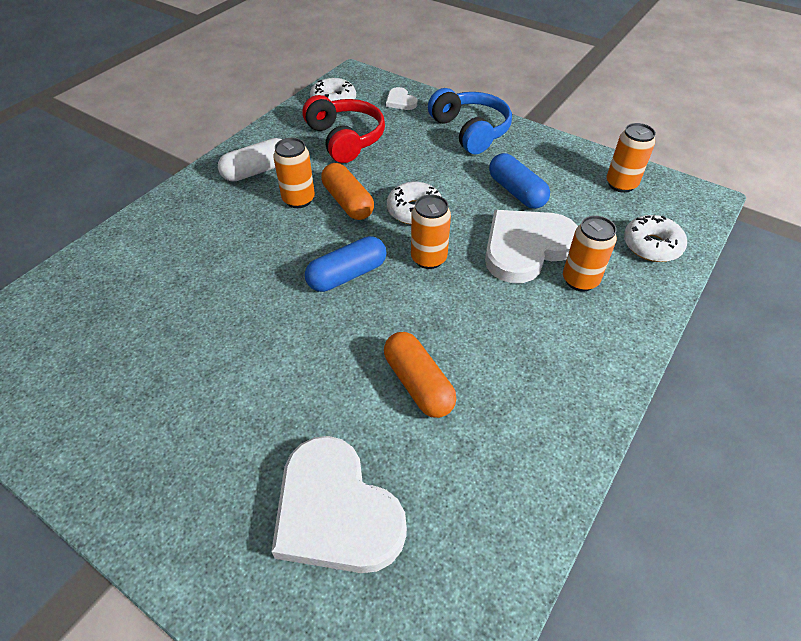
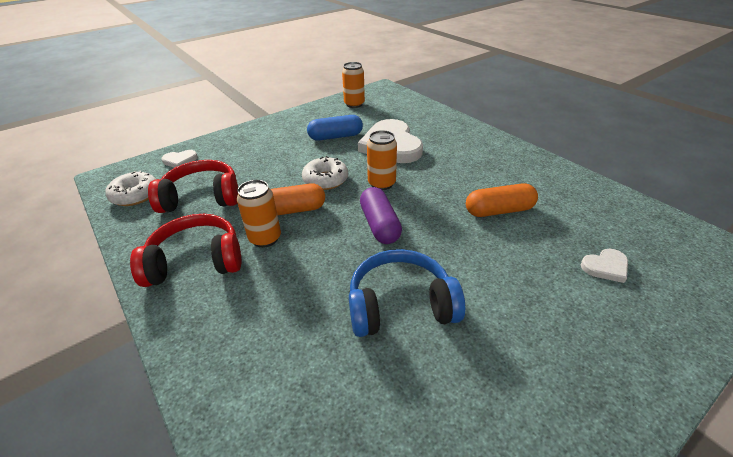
camera: 70 degrees left, 10 degrees down
(257, 171) = (196, 261): white capsule -> red headphones
(335, 511) = (605, 267): white heart -> white heart, size x0.45
(347, 275) = (380, 225): blue capsule -> purple capsule
(470, 131) = (253, 139): blue headphones -> blue headphones (400, 305)
(580, 280) = (428, 135): orange can -> none
(651, 246) = (411, 109): white donut -> none

